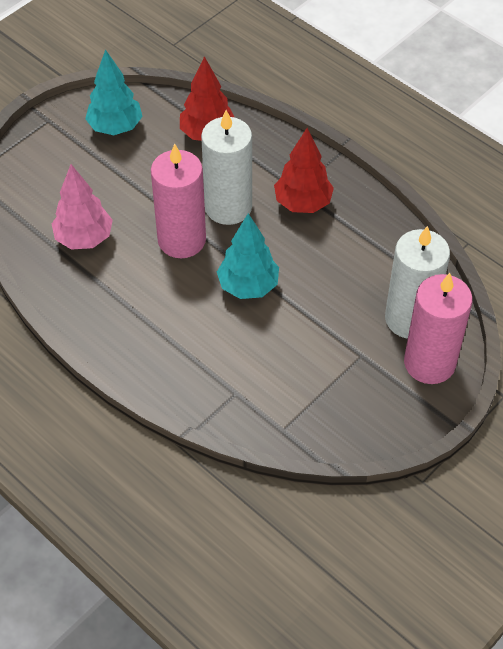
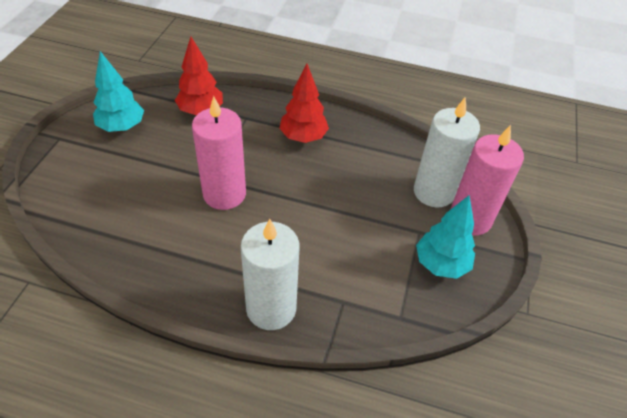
camera: 30 degrees left, 5 degrees down
(84, 238) = (138, 221): pink tree -> none
(228, 207) = (248, 157): white candle -> white candle (271, 308)
(248, 286) = (299, 211): turquoise tree -> turquoise tree (441, 264)

